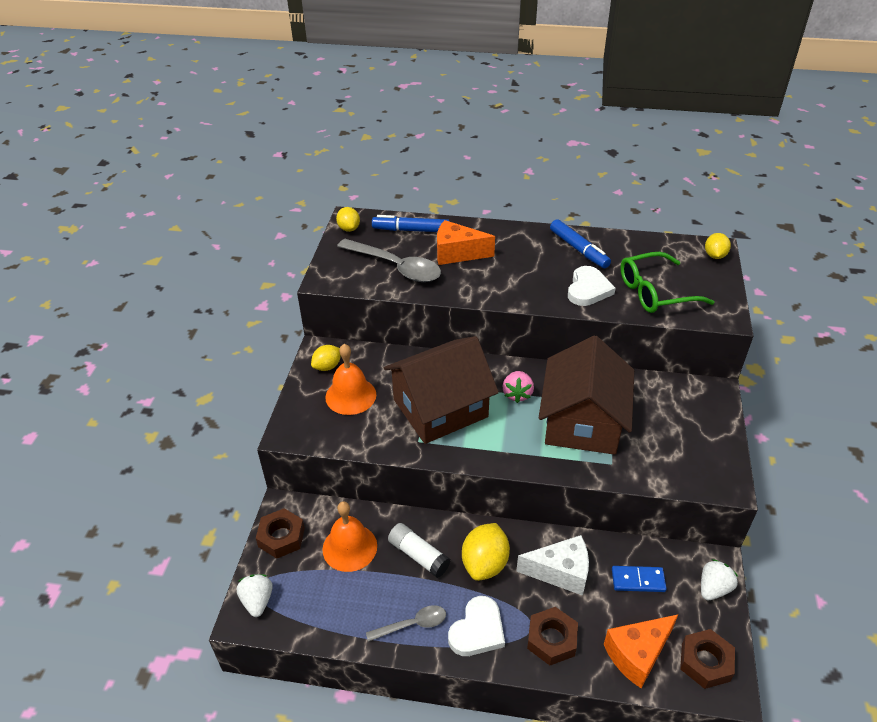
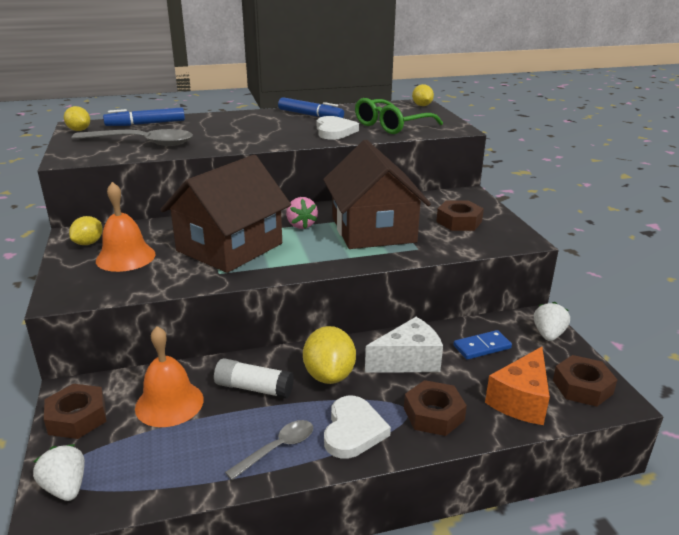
camera: 25 degrees left, 15 degrees down
(457, 253) = (200, 129): orange cheese -> none
(677, 435) = (459, 221): none -> brown nut

